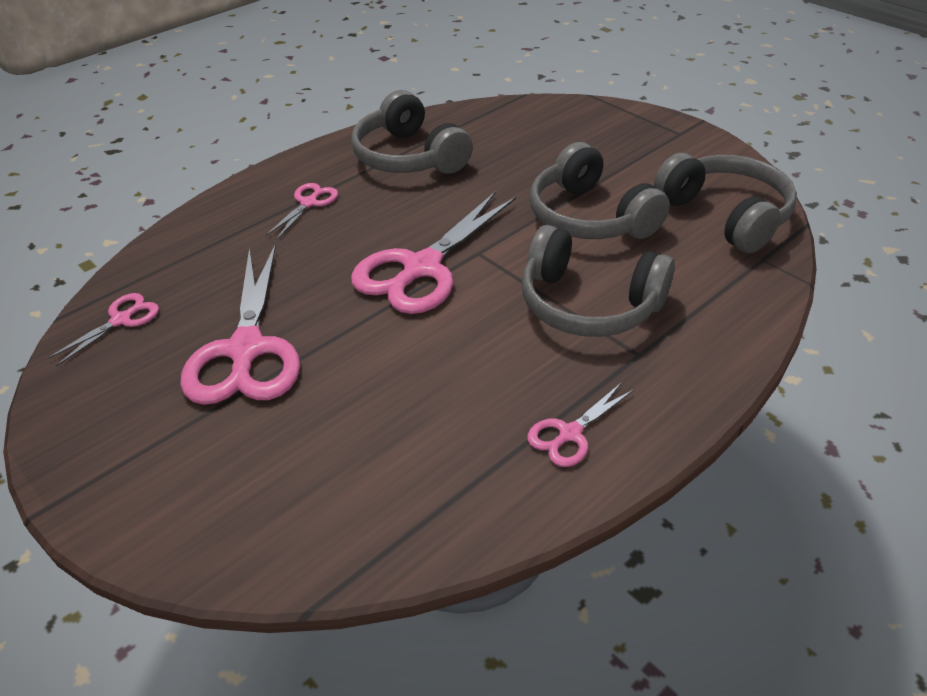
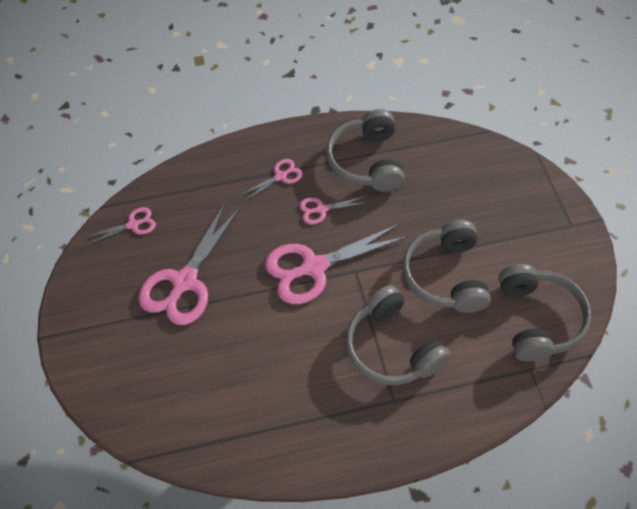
camera: 30 degrees right, 15 degrees up
(570, 434) = (315, 432): pink scissors -> pink scissors (321, 209)

